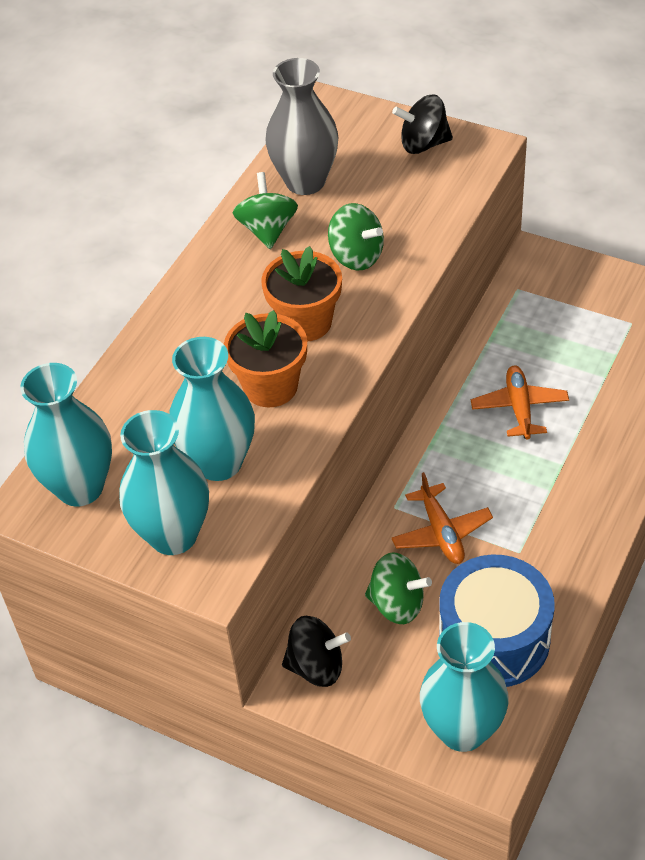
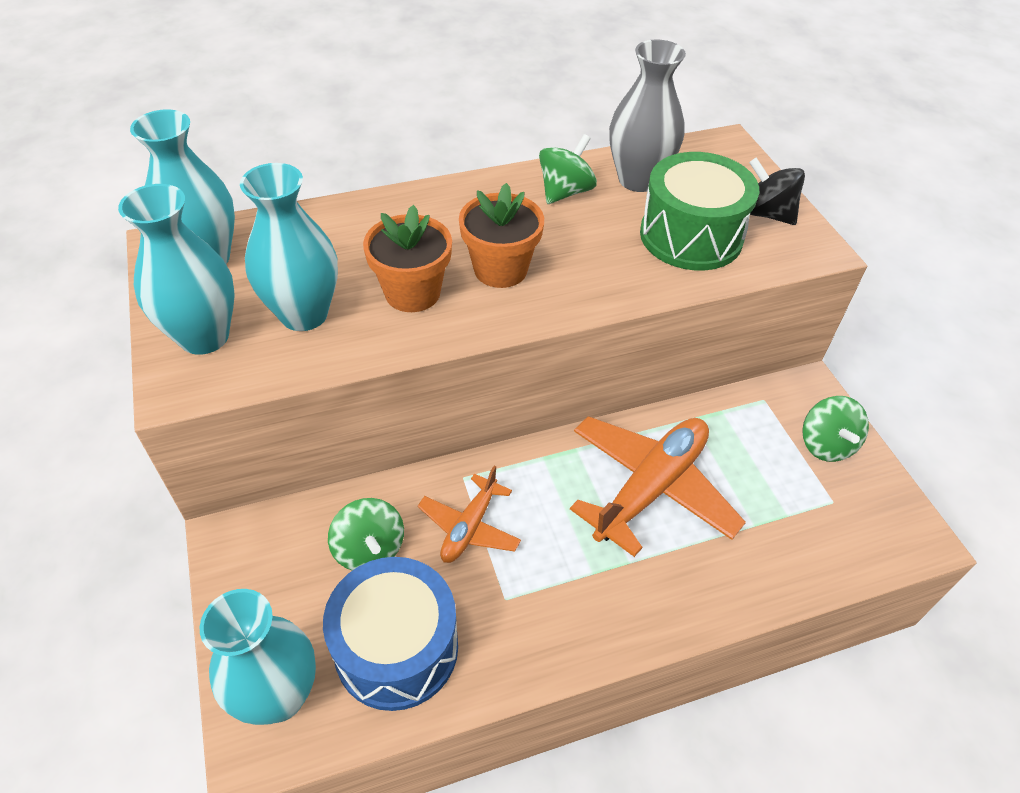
camera: 40 degrees right, 0 degrees up
(316, 666) = (260, 539): black spinning top -> none
(356, 256) = (602, 253): green spinning top -> green spinning top (826, 444)
(396, 198) = (691, 236): none -> green drum
(519, 408) = (650, 488): orange plane -> orange plane, size x1.80

